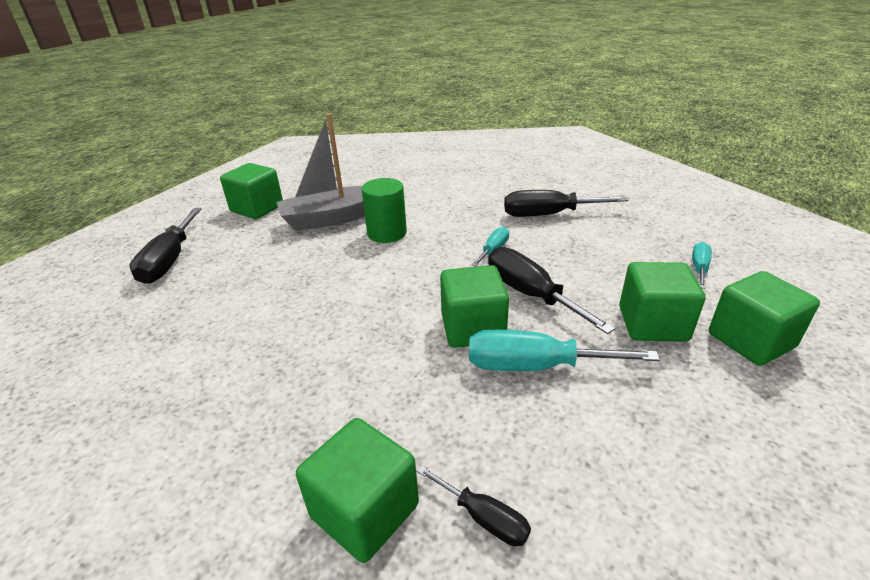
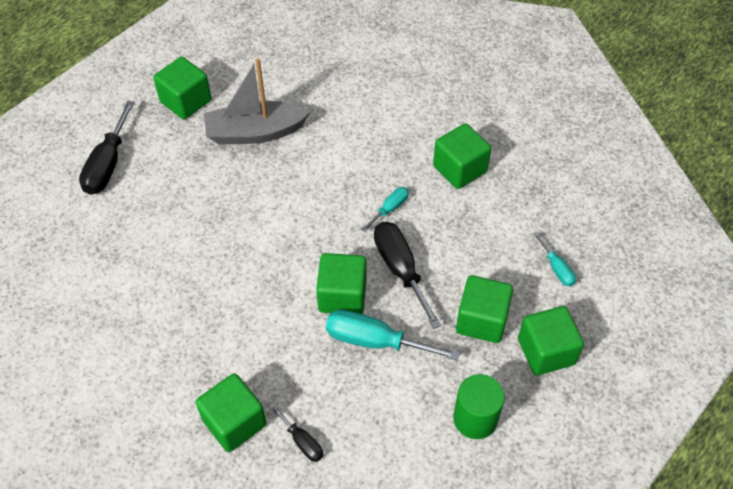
camera: 10 degrees right, 20 degrees up
(387, 233) = (301, 165): green cylinder -> green cylinder (475, 418)
(548, 215) = (459, 169): black screwdriver -> green cube
(699, 268) = (557, 268): turquoise screwdriver -> turquoise screwdriver turned 120 degrees clockwise

